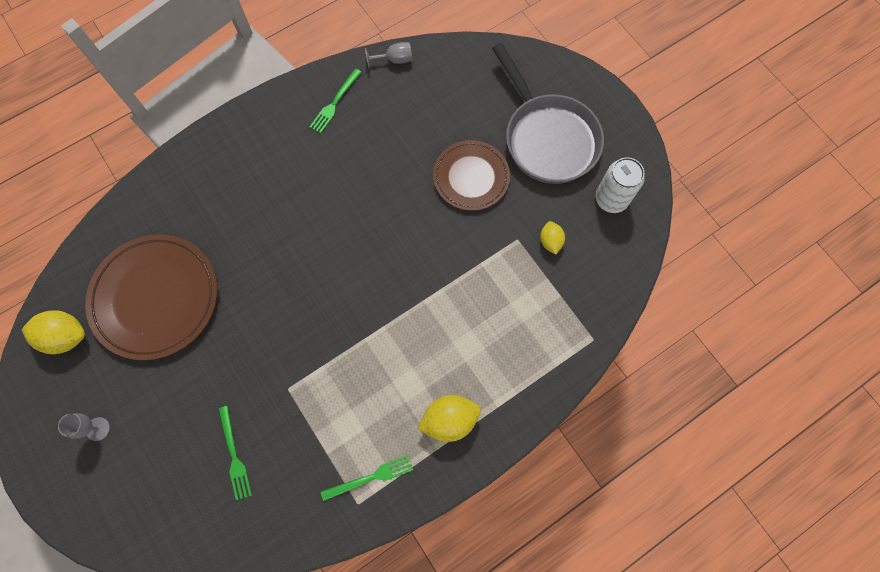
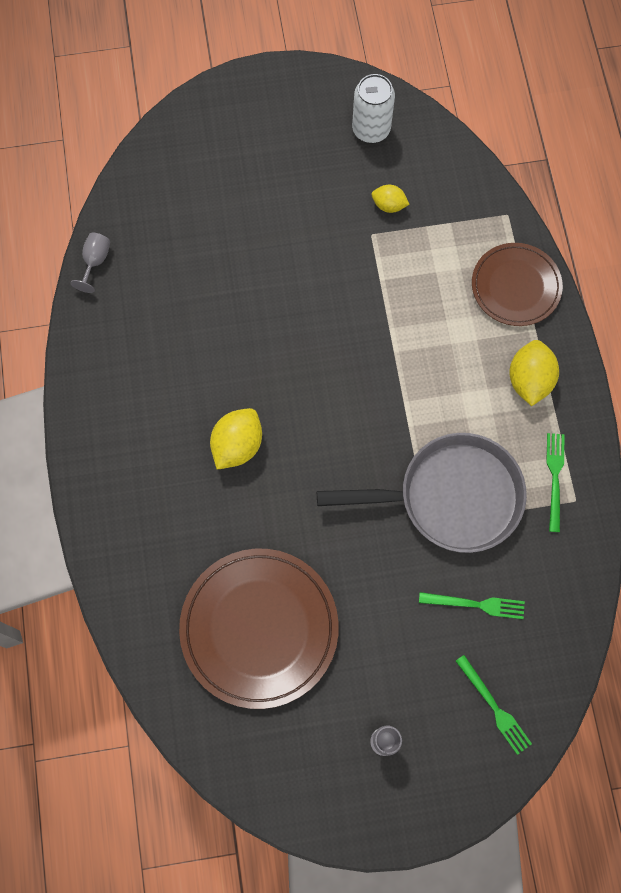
camera: 65 degrees left, 0 degrees up
(65, 336) = (258, 746): yellow lemon -> yellow lemon (237, 445)
(335, 102) = (115, 345): green fork -> green fork (494, 707)
(471, 177) = (279, 247): brown plate -> brown plate (515, 286)
(547, 138) = (273, 154): grey pan -> grey pan (450, 497)

